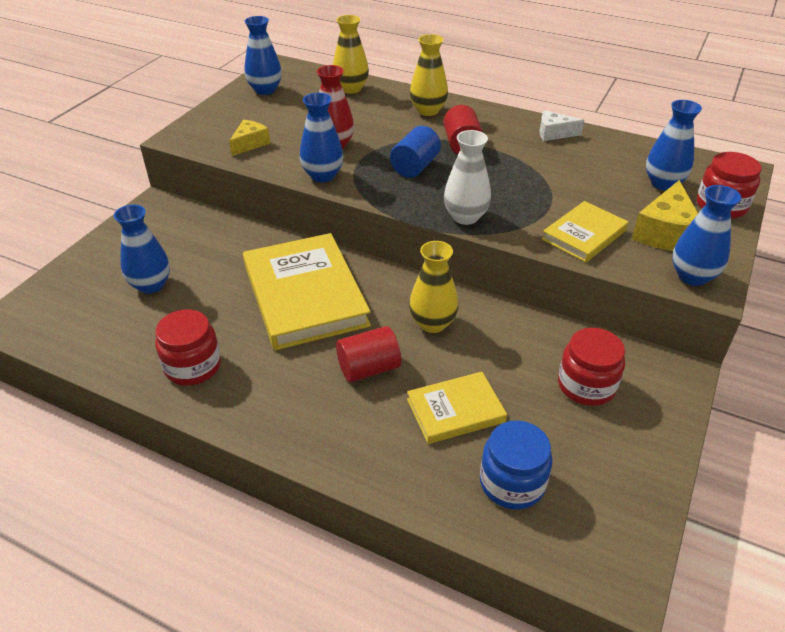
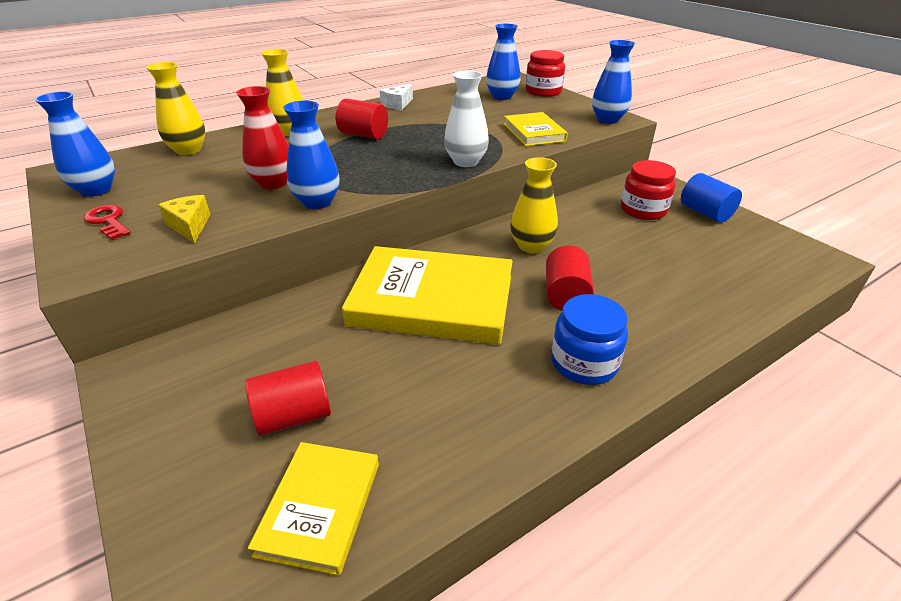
camera: 60 degrees left, 5 degrees down
(151, 285) = (294, 416): blue vase -> red cylinder
(193, 366) = (481, 415): red jar -> none
(233, 114) = (108, 221): none -> red key
(415, 167) = (367, 160): blue cylinder -> blue cylinder (705, 213)
(455, 411) = (642, 269): yellow book -> yellow book (320, 508)
(512, 483) = (729, 270): blue jar -> blue jar (584, 363)
(665, 233) = (556, 112): yellow cheese -> none

